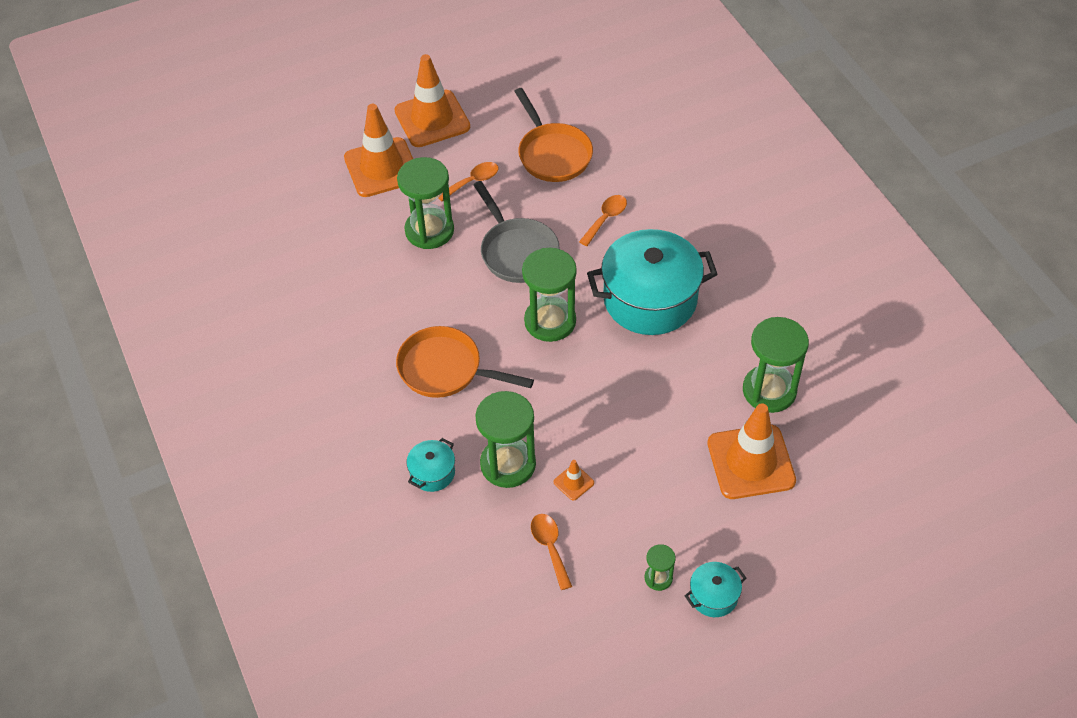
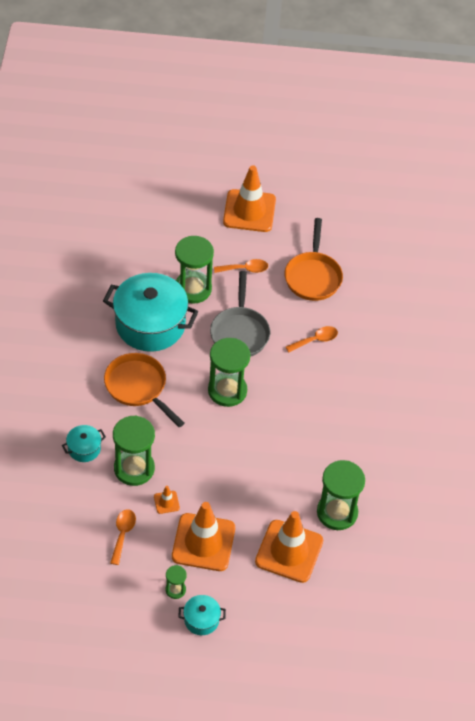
camera: 25 degrees right, 0 degrees up
(382, 168) = (192, 229): orange traffic cone -> orange traffic cone (203, 542)
(650, 299) = (304, 410): turquoise pot -> turquoise pot (150, 324)

